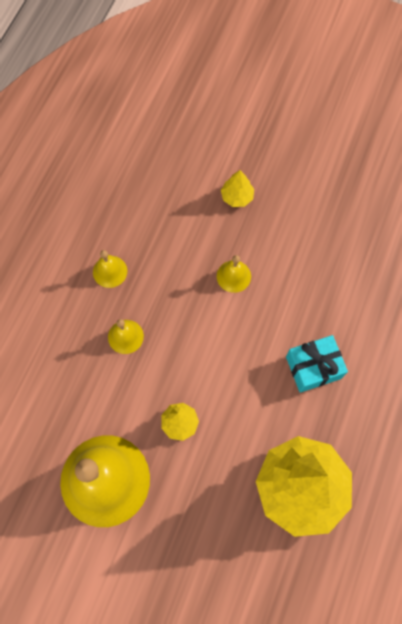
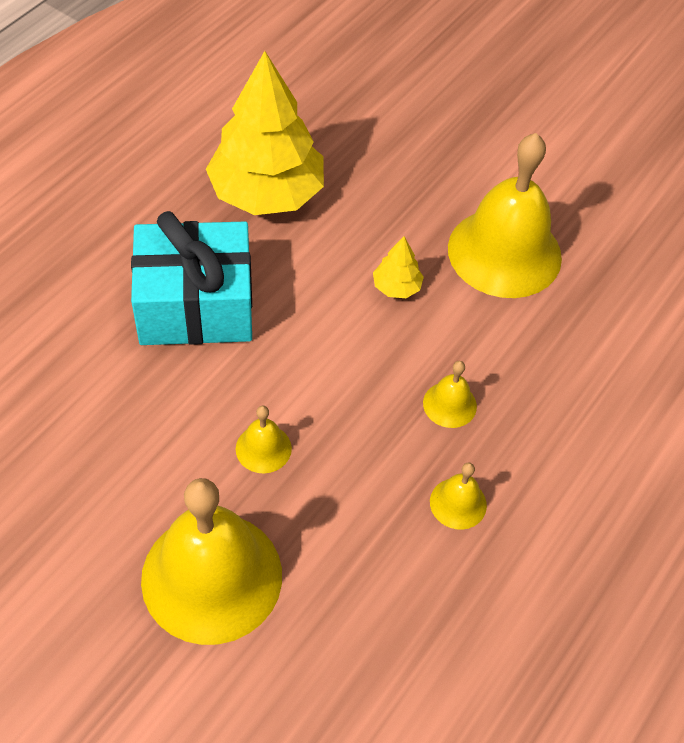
camera: 170 degrees left, 15 degrees down
(237, 197) = (212, 576): yellow tree -> yellow bell
(313, 367) = (195, 305): turquoise gift -> turquoise gift, size x1.71

